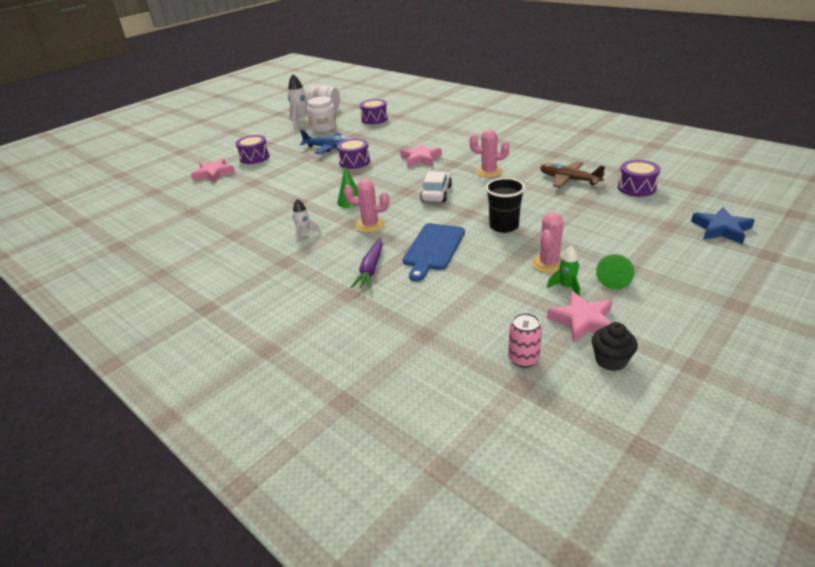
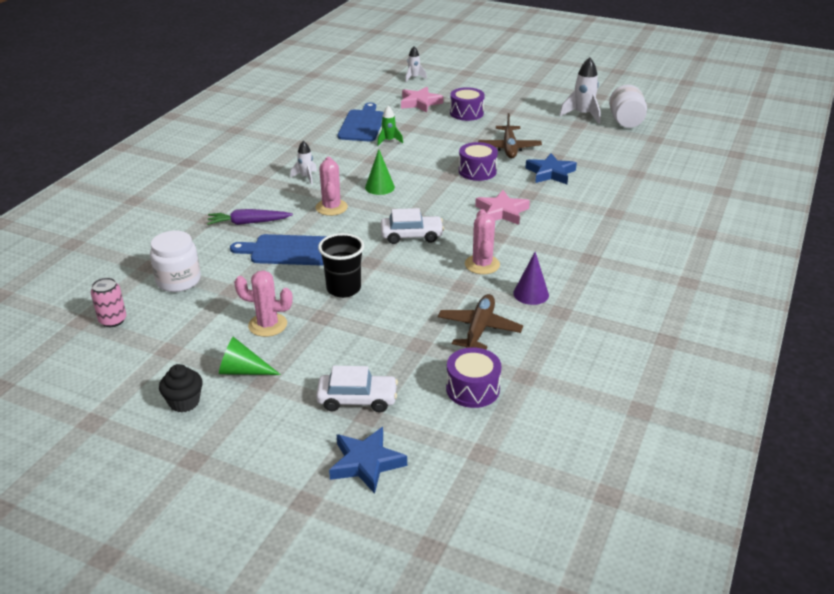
camera: 70 degrees right, 0 degrees up
(161, 173) = (414, 78): none -> white rocket
(226, 202) = (362, 124): none -> blue cutting board
(324, 128) = (568, 133): white jar -> white jar (178, 280)
(328, 148) = (509, 148): blue plane -> brown plane
(374, 119) = (614, 160): purple drum -> none
(377, 139) = (550, 173): none -> blue star
(530, 160) = (531, 294): none -> purple cone
(566, 287) = (223, 339): green rocket -> green rocket (389, 141)
(582, 321) = (166, 351): pink star -> none
(610, 360) = (106, 369): black cupcake -> black cupcake (184, 402)
(650, 228) = (357, 399): none -> white car

